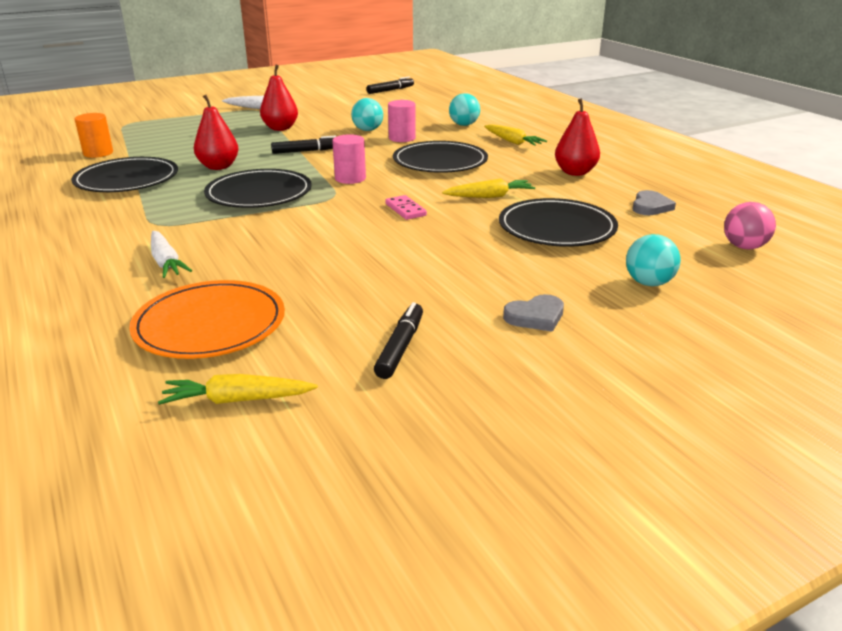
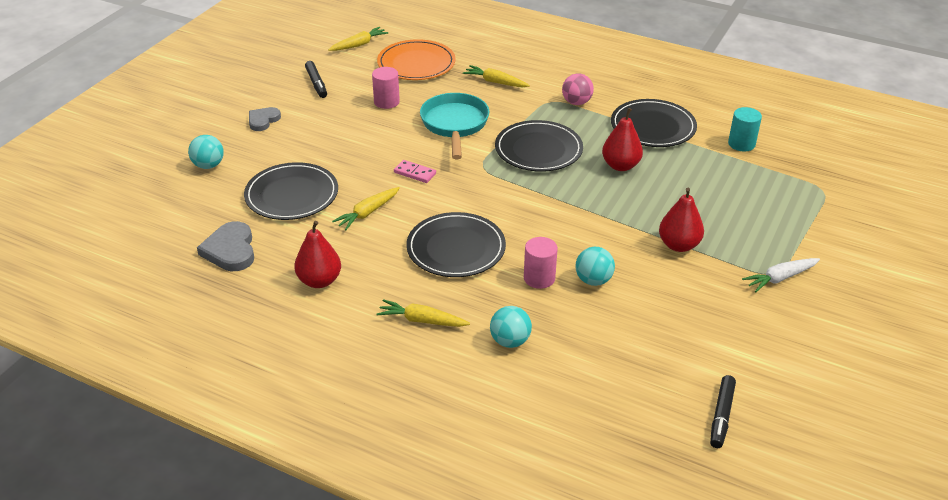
camera: 145 degrees right, 10 degrees up
(98, 153) = (741, 144): orange cylinder -> turquoise cylinder
(166, 262) = (495, 82): white carrot -> yellow carrot
(298, 235) = (454, 125): none -> turquoise pan
(306, 151) = (591, 216): black marker -> none
(350, 178) = (499, 192): pink cylinder -> pink cylinder (386, 102)
(650, 206) = (230, 250): grey heart -> grey heart, size x1.52
(744, 247) = (148, 224): pink ball -> pink ball (576, 102)

